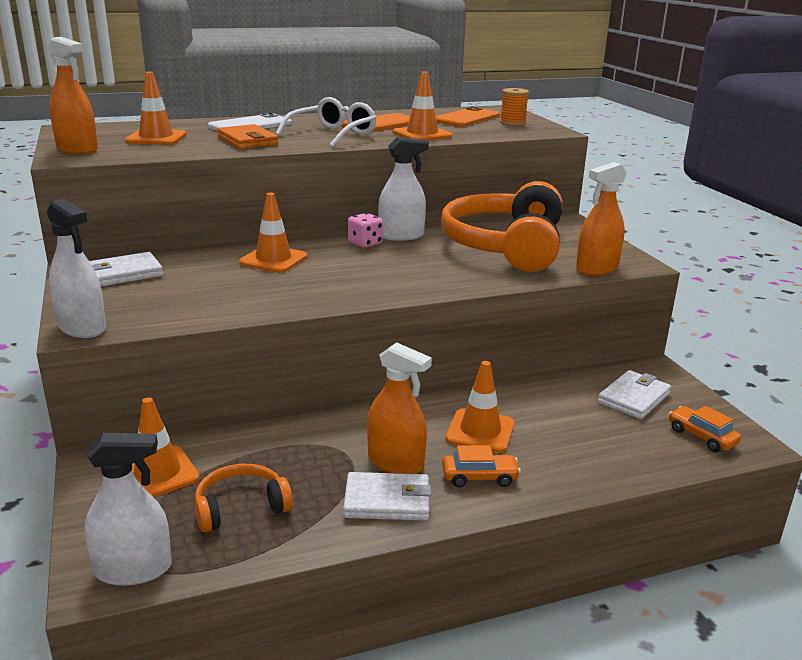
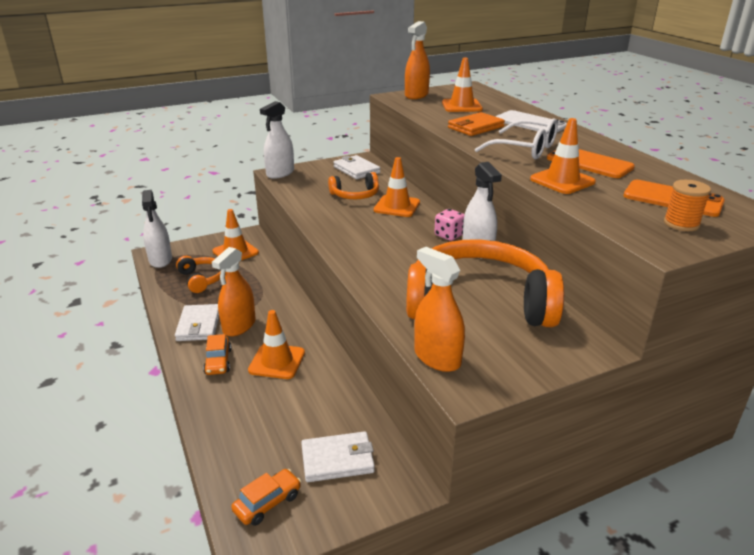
camera: 85 degrees right, 5 degrees up
(220, 279) = (355, 195): none -> orange headphones
(634, 398) = (337, 459): white wallet -> white wallet turned 45 degrees counterclockwise

